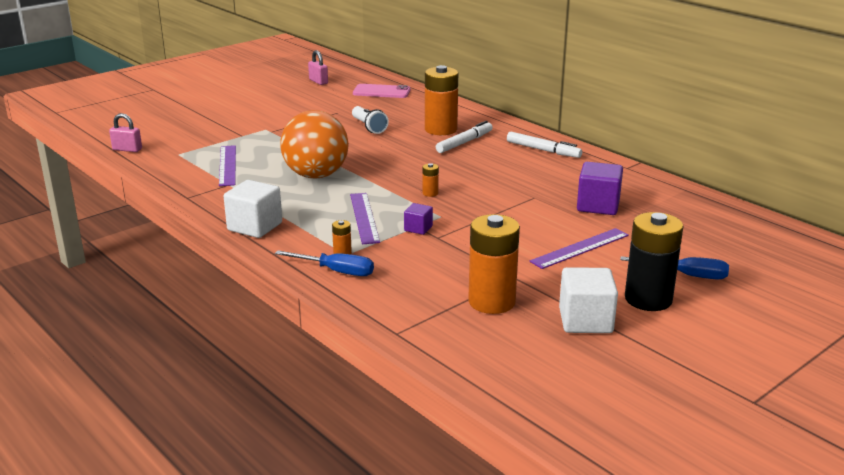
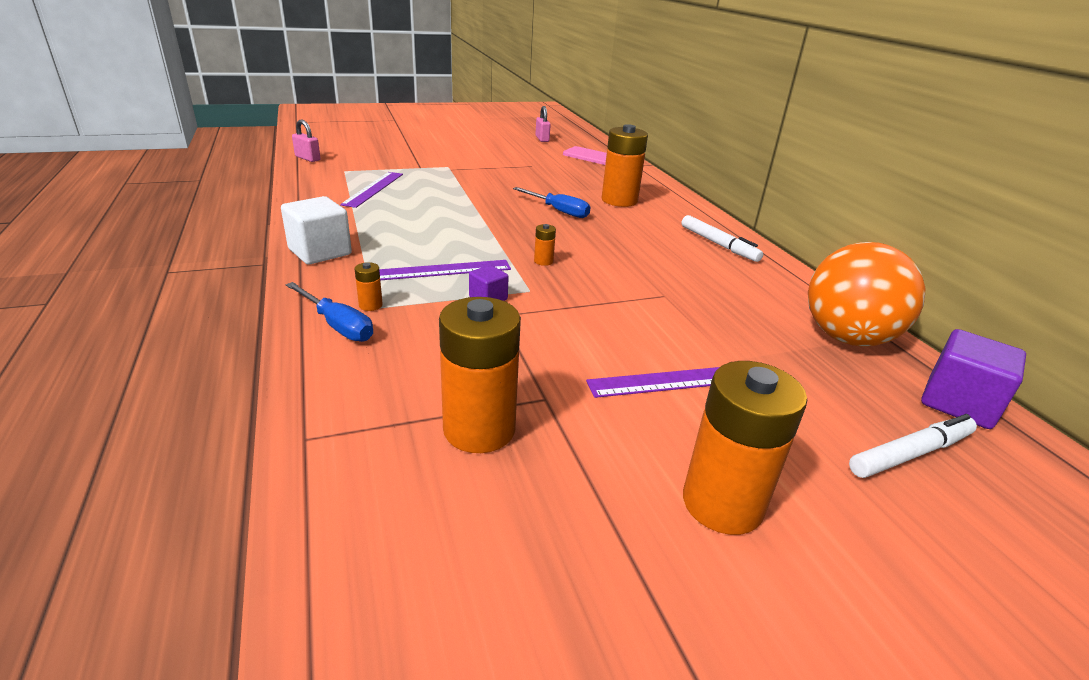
camera: 20 degrees right, 5 degrees up
(316, 175) = (444, 216): orange ball -> orange ball (847, 338)
(364, 217) = (442, 270): purple ruler -> purple ruler turned 60 degrees clockwise
(369, 127) = (547, 184): white flashlight -> none
(464, 142) = (633, 217): white marker -> white marker (910, 453)
(585, 321) = (589, 512): white cube -> none
(598, 206) = (741, 327): purple cube -> purple cube (958, 403)
(648, 299) = (722, 503): black battery -> orange battery
(686, 275) = (814, 477): blue screwdriver -> blue screwdriver (558, 211)

